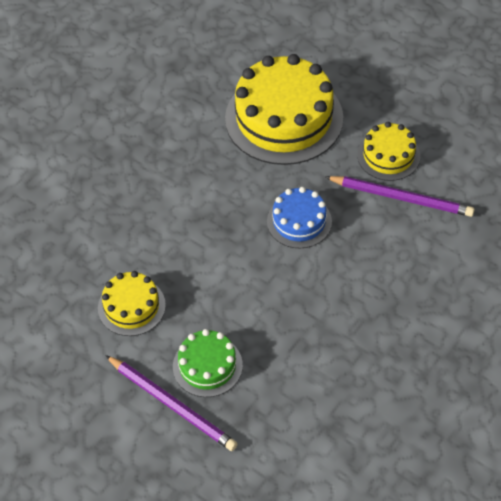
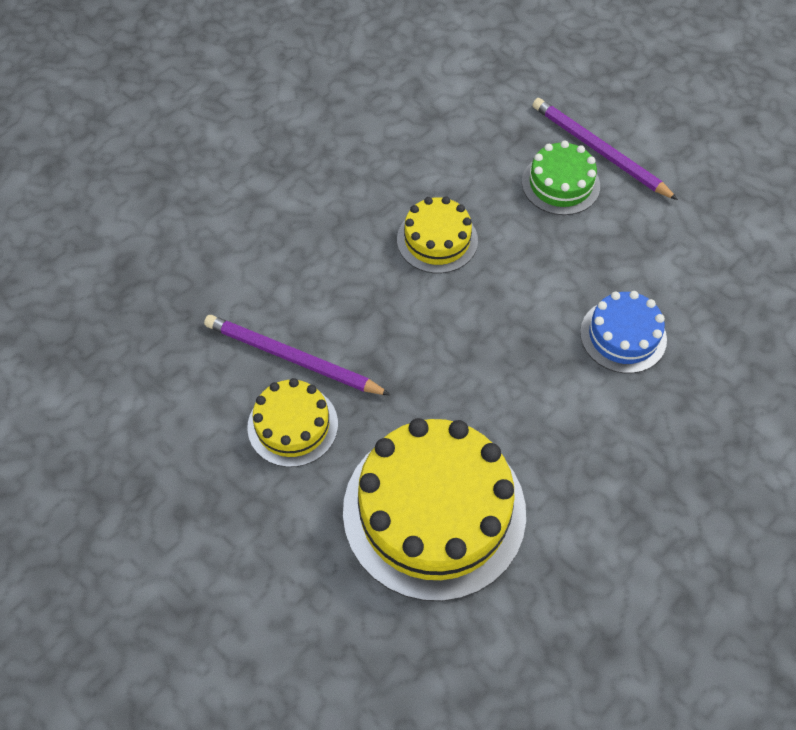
camera: 175 degrees left, 5 degrees up
(131, 306) = (651, 256): yellow cake -> yellow cake (437, 240)
(299, 221) = (435, 341): blue cake -> blue cake (623, 336)

